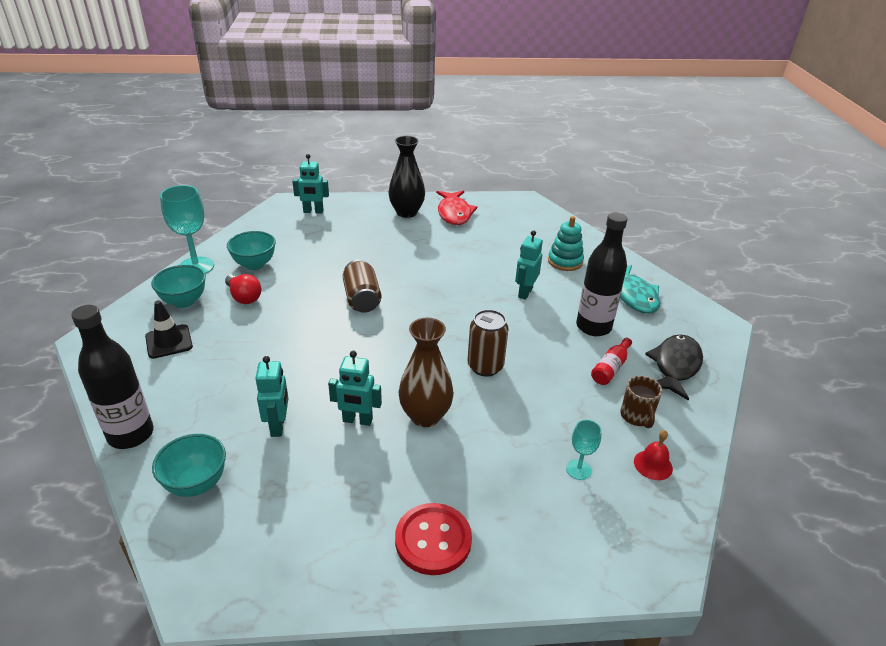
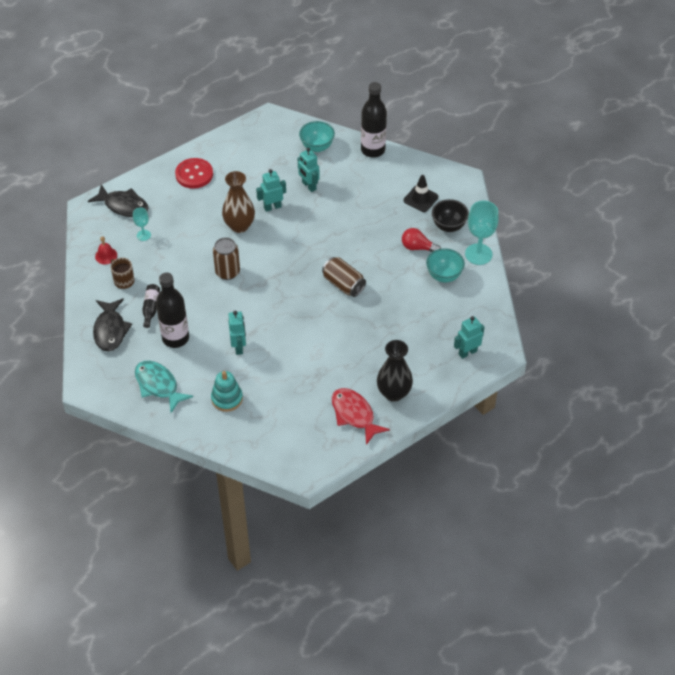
camera: 150 degrees right, 15 degrees up
(184, 301) = (448, 226): turquoise bowl -> black bowl
(592, 541) = (123, 206): none -> black fish
(610, 368) = (151, 308): red bottle -> black bottle

